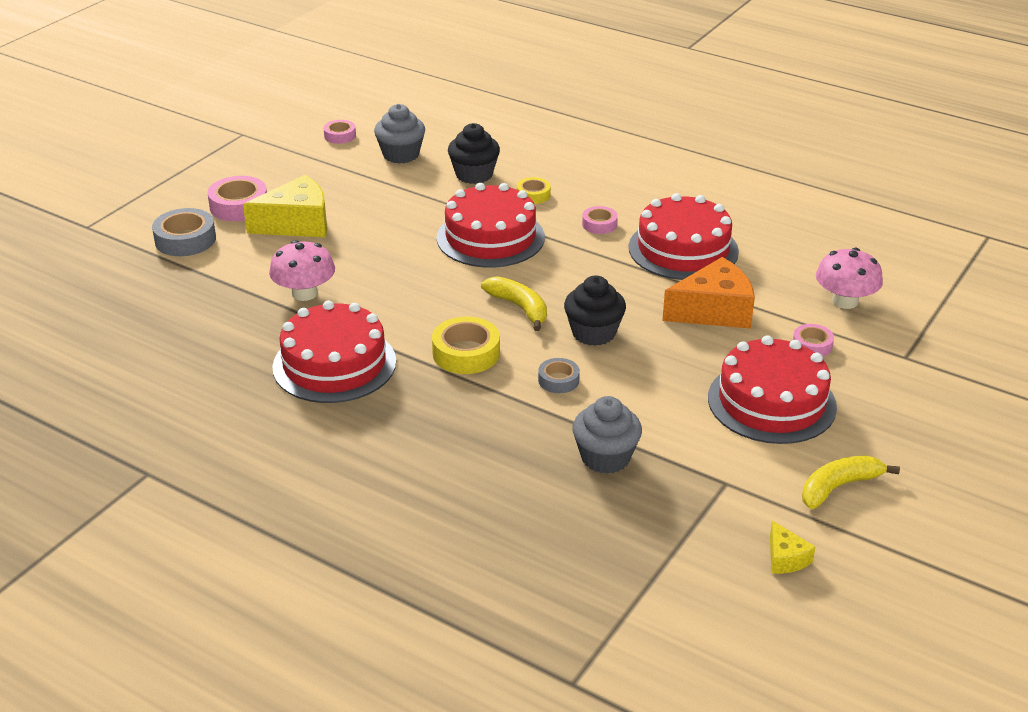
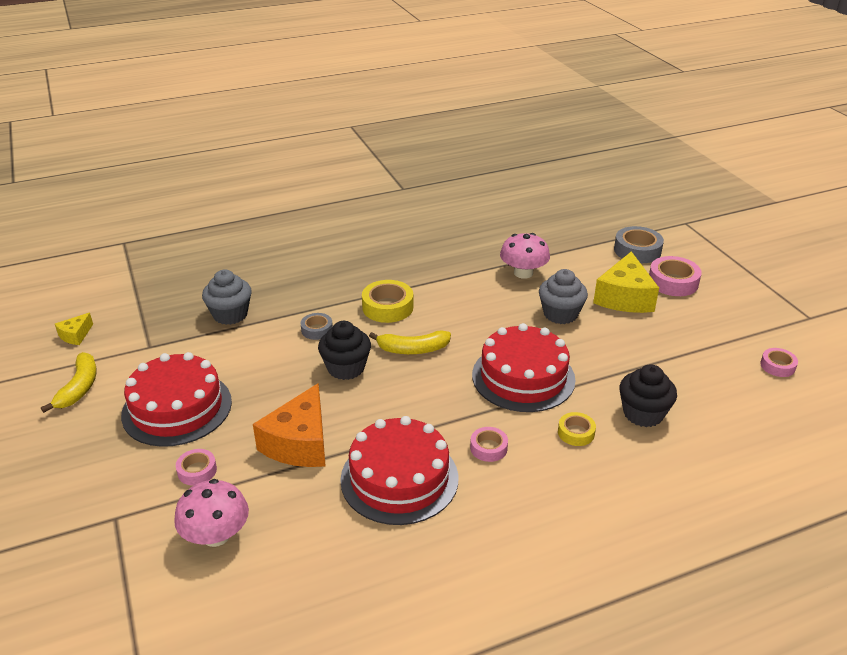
camera: 125 degrees right, 0 degrees up
(334, 364) = (432, 259): red cake -> none
(401, 154) = (714, 386): grey cupcake -> grey cupcake (560, 314)
(785, 558) = (75, 335): yellow cheese -> yellow cheese turned 75 degrees counterclockwise

